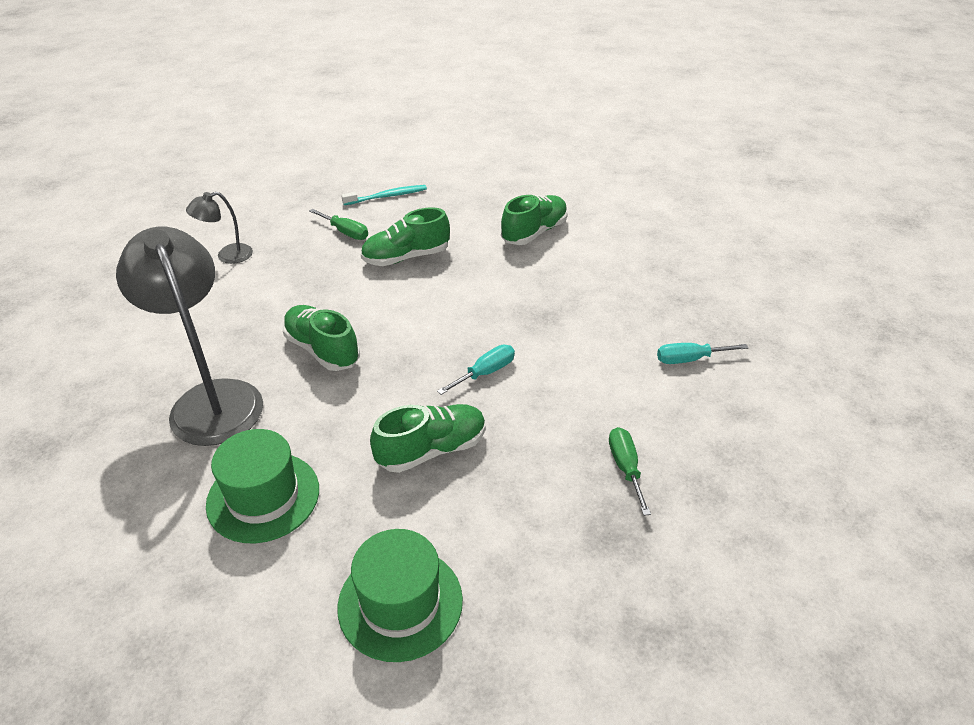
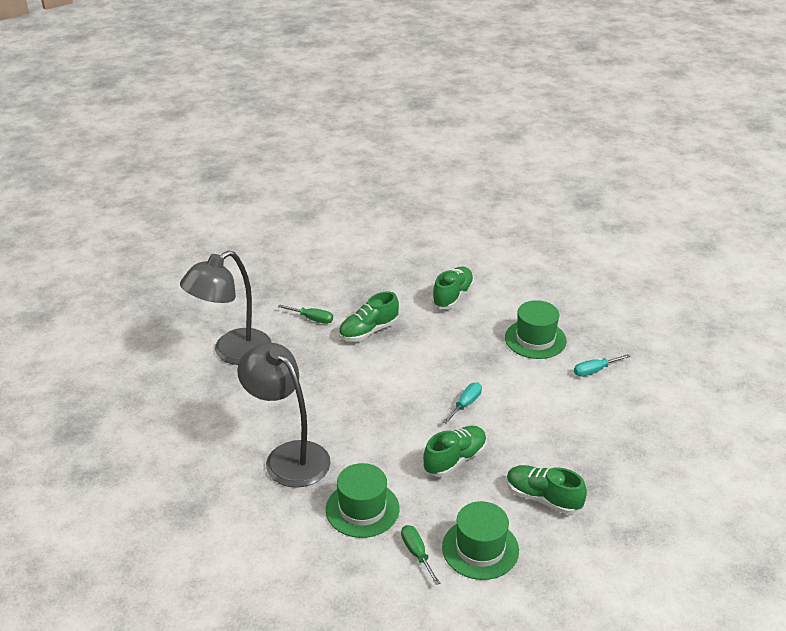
camera: 15 degrees left, 5 degrees down
(227, 256) = (232, 352): grey lamp -> grey lamp, size x2.13
(322, 350) = (346, 409): green shoe -> green shoe (543, 498)
(386, 196) = (327, 284): turquoise toothbrush -> none
(621, 302) = (535, 339): none -> green hat
(625, 468) = (580, 447): green screwdriver -> green screwdriver (417, 553)

